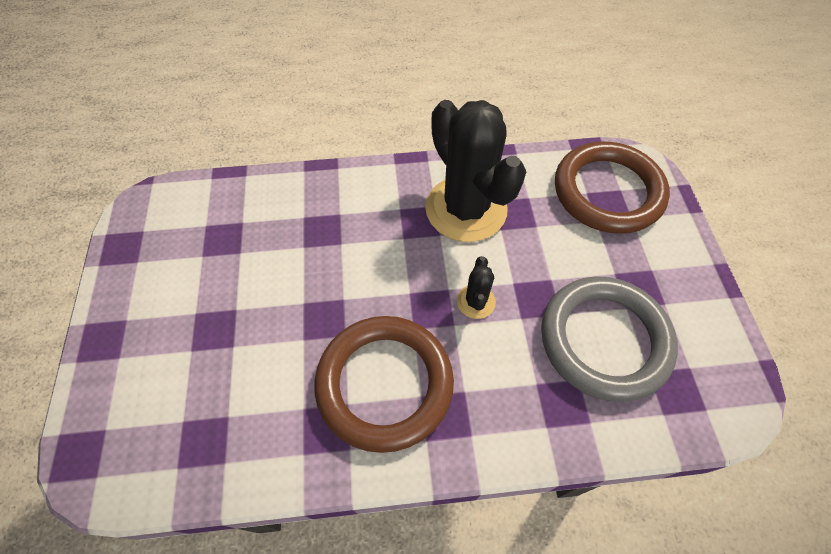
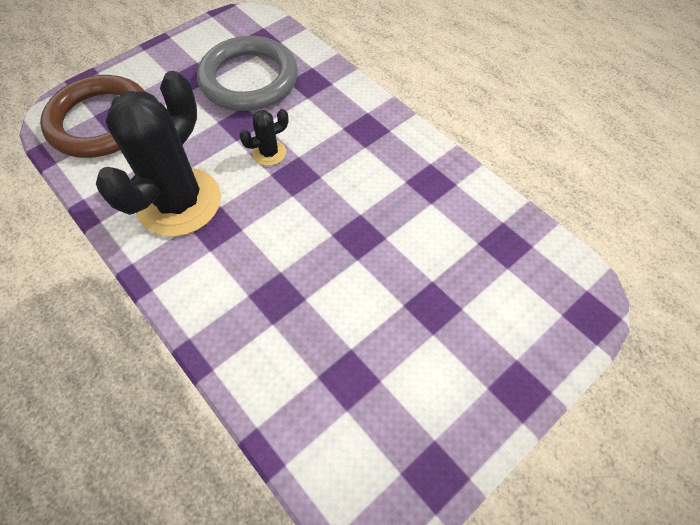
camera: 125 degrees left, 0 degrees up
(384, 384) = (374, 169): brown ring -> none

